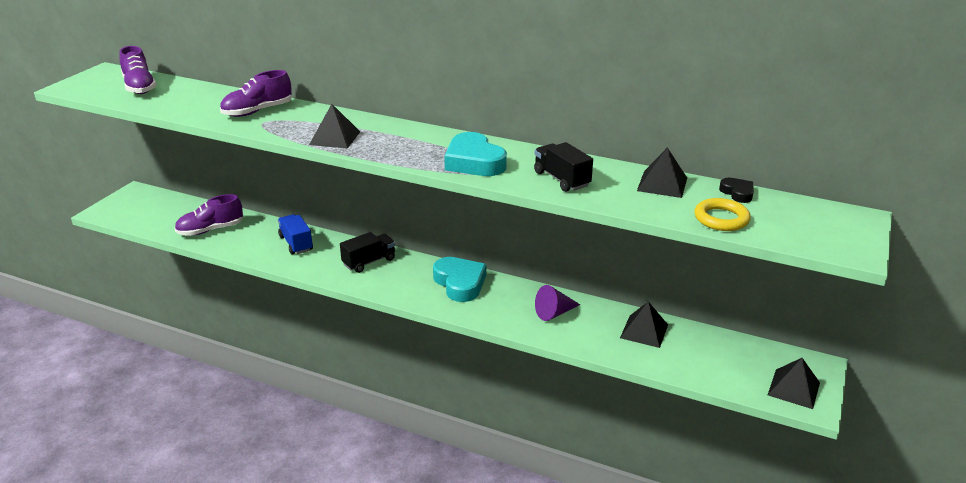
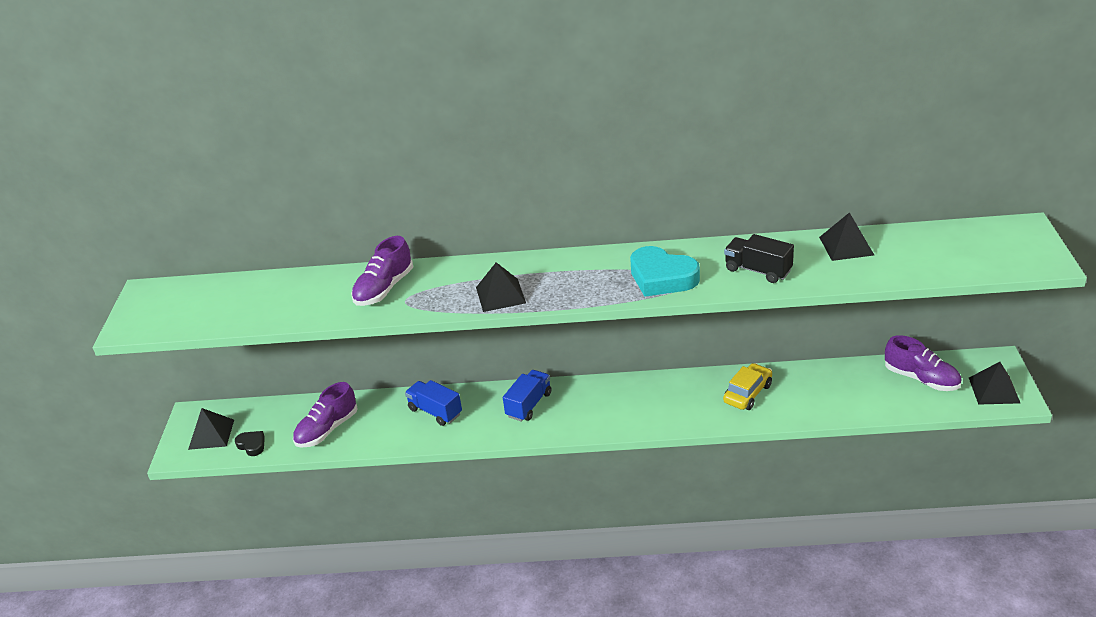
camera: 20 degrees left, 5 degrees up
(139, 87) = (214, 300): purple shoe -> purple shoe (921, 379)
(369, 262) = (529, 405): black truck -> blue truck
(460, 283) = (637, 395): turquoise heart -> none
(554, 313) = (747, 393): purple cone -> yellow car
(644, 331) = (837, 382): black pyramid -> black pyramid (211, 434)
(721, 219) = (924, 266): yellow ring -> none
(737, 193) = (914, 234): black heart -> black heart (252, 445)

